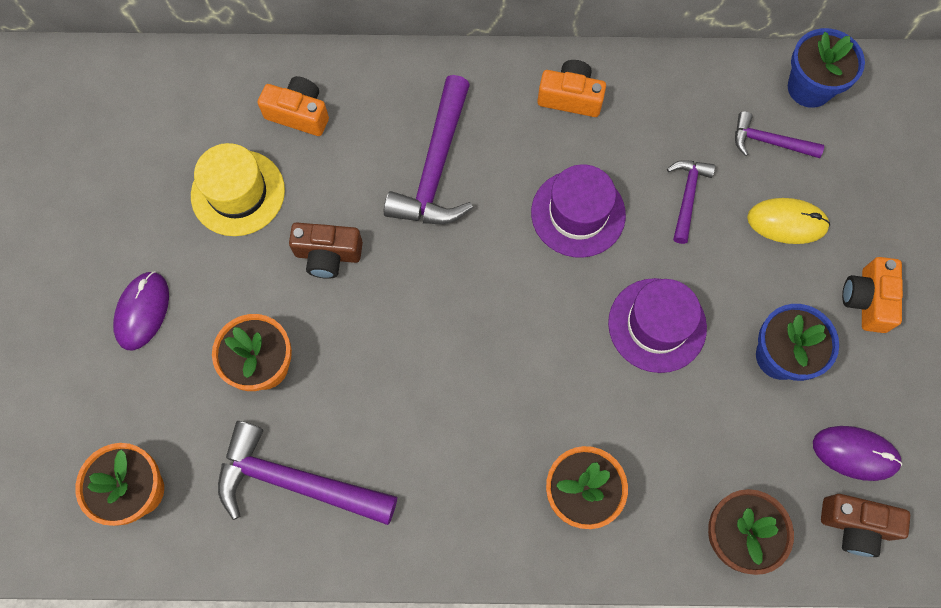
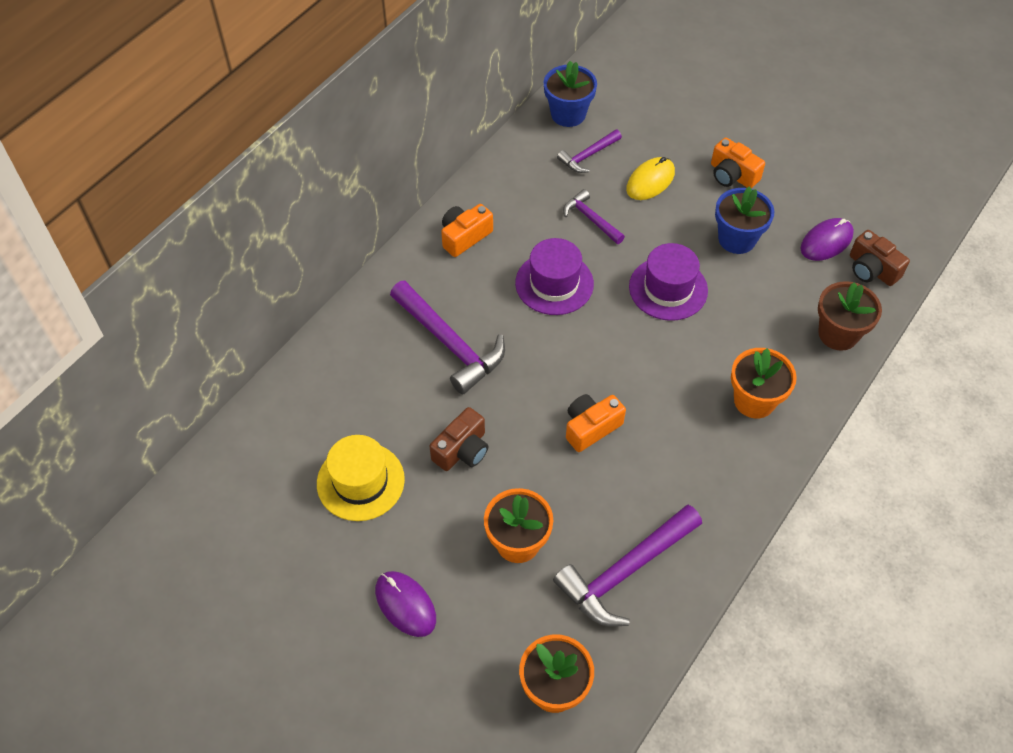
camera: 55 degrees left, 15 degrees down
(299, 114) = (330, 404): orange camera -> orange camera (591, 427)
(855, 525) = (872, 269): brown camera -> brown camera turned 90 degrees clockwise

